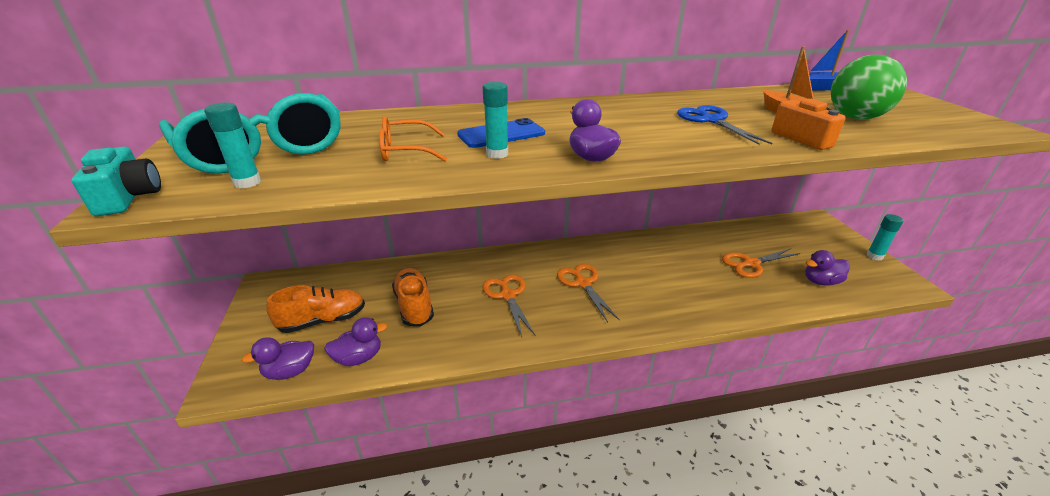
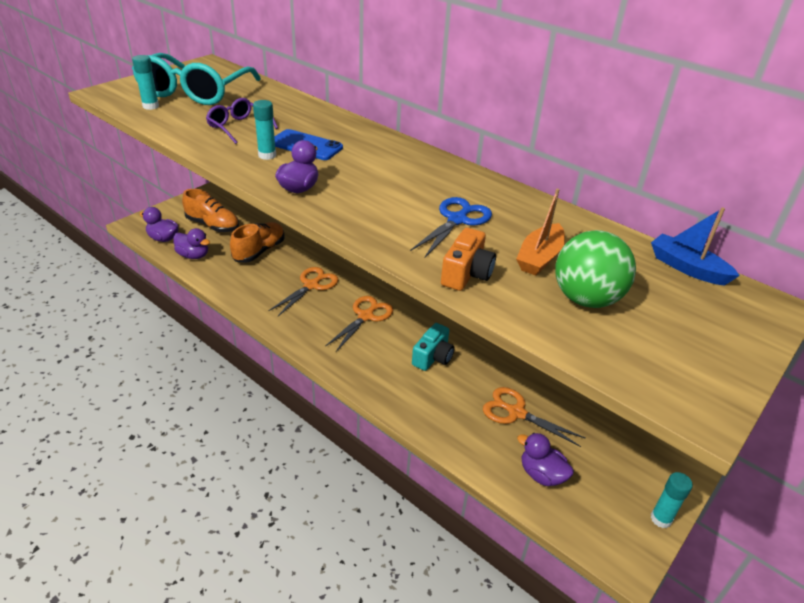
camera: 50 degrees right, 5 degrees up
(129, 197) = (109, 90): turquoise camera -> turquoise camera (433, 357)
(406, 151) = (239, 127): orange glasses -> purple glasses

